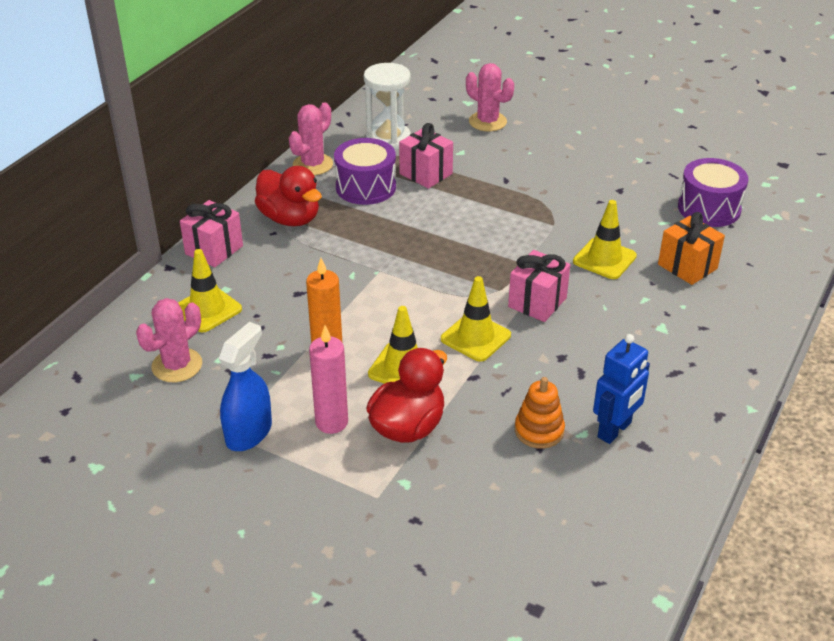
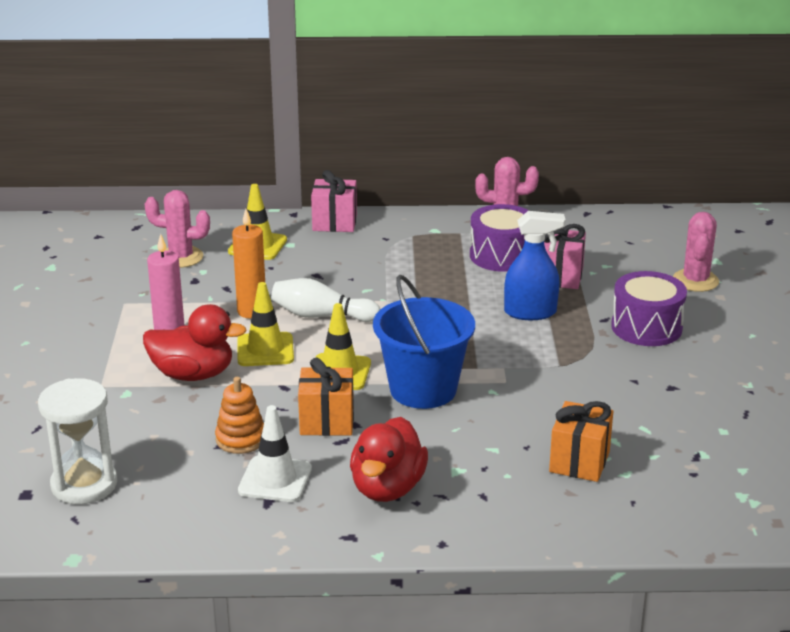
camera: 60 degrees right, 10 degrees down
(249, 433) = (130, 310): blue spray bottle -> blue spray bottle (530, 312)
(290, 218) = (413, 238): red duck -> red duck (387, 488)
(373, 315) = (321, 316): none -> white bowling pin
(388, 139) = (593, 242): white hourglass -> white hourglass (84, 484)
(537, 302) = (423, 390): pink gift -> blue bucket
(547, 371) = (327, 422): none -> orange gift
(604, 259) = (535, 408): yellow traffic cone -> none
(615, 430) = (275, 480): blue robot -> white traffic cone
(709, 208) = (708, 451): purple drum -> purple drum (646, 327)

